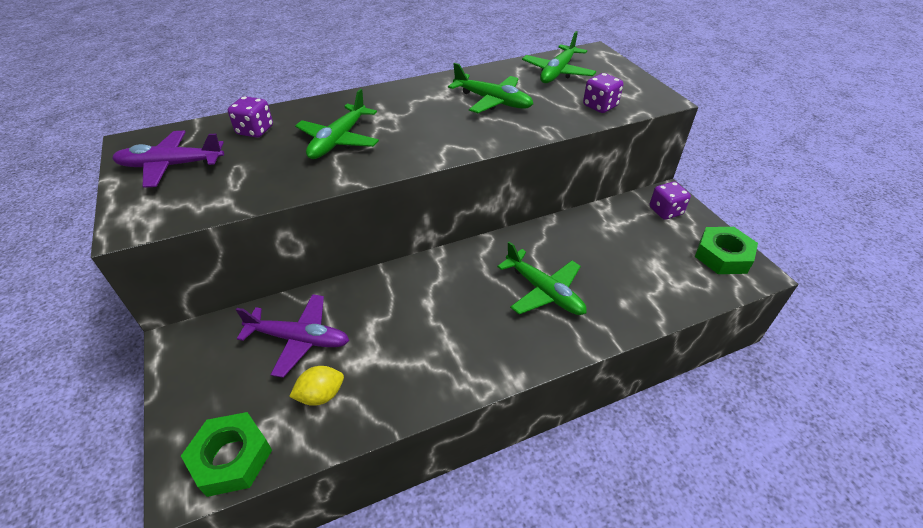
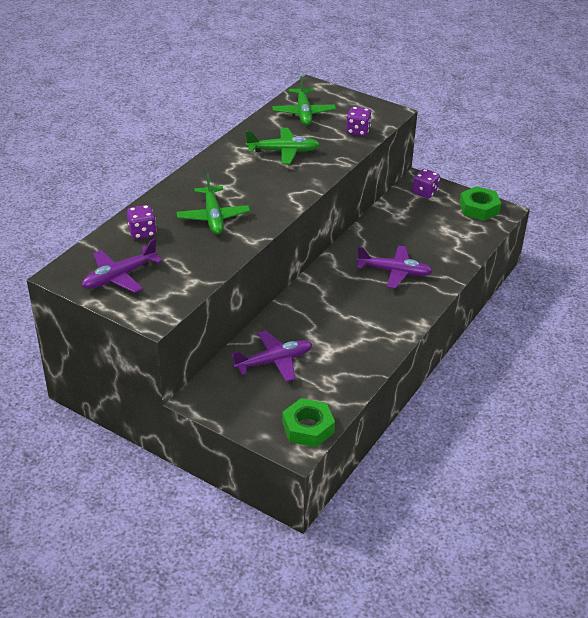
camera: 35 degrees left, 5 degrees down
(321, 395) = (322, 380): yellow lemon -> none
(544, 291) = (394, 272): green plane -> purple plane

